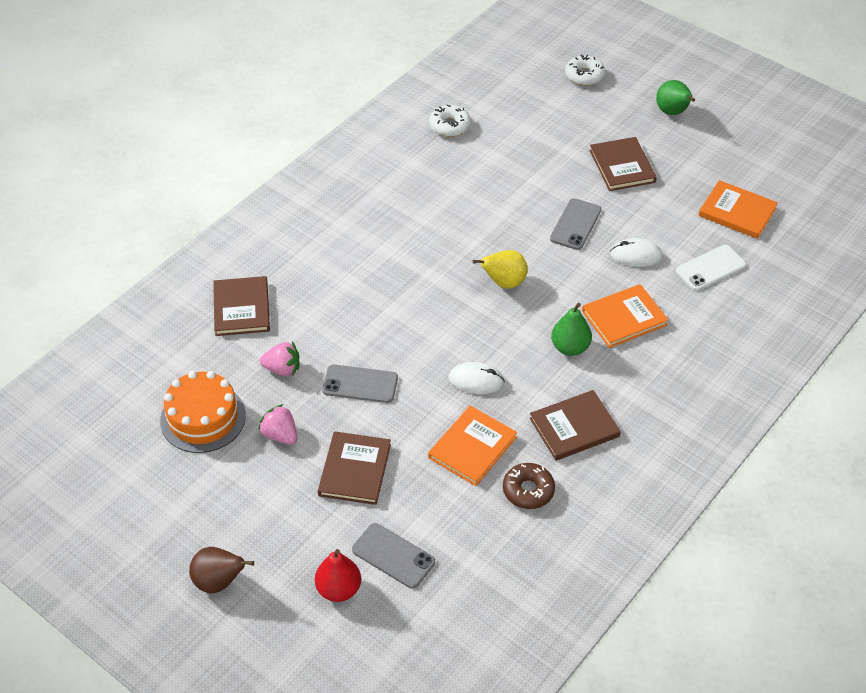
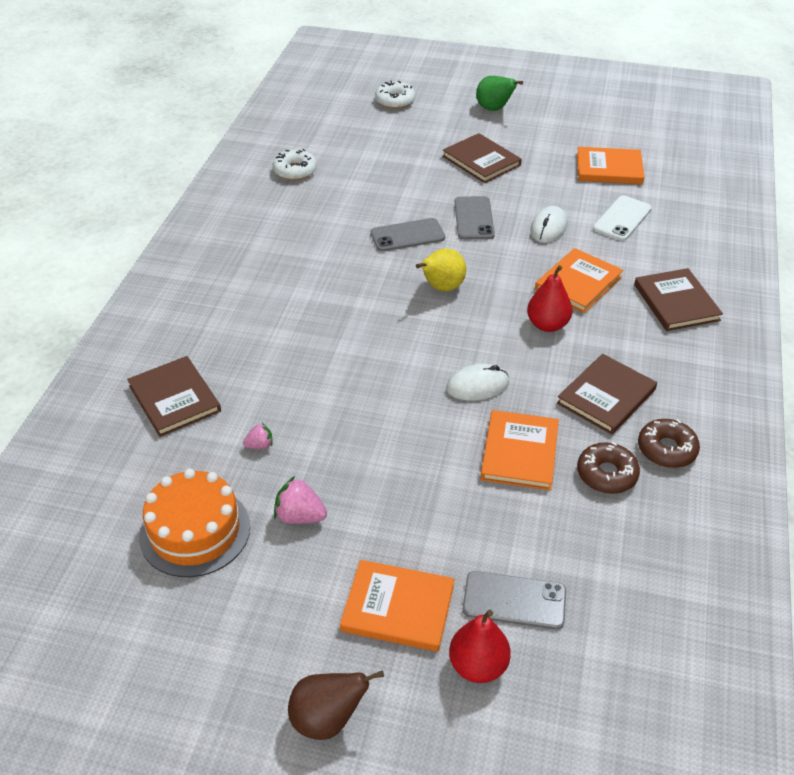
camera: 25 degrees left, 5 degrees down
(282, 369) = (260, 445): pink strawberry -> pink strawberry, size x0.60
(309, 528) = (398, 608): none -> orange book
(355, 470) = (409, 523): brown book -> brown book (676, 302)
(360, 384) = (357, 431): grey phone -> grey phone (407, 235)
(570, 347) = (547, 325): green pear -> red pear
(591, 489) = (666, 449): none -> brown donut
(636, 255) = (548, 228): white mouse -> white mouse turned 45 degrees counterclockwise

